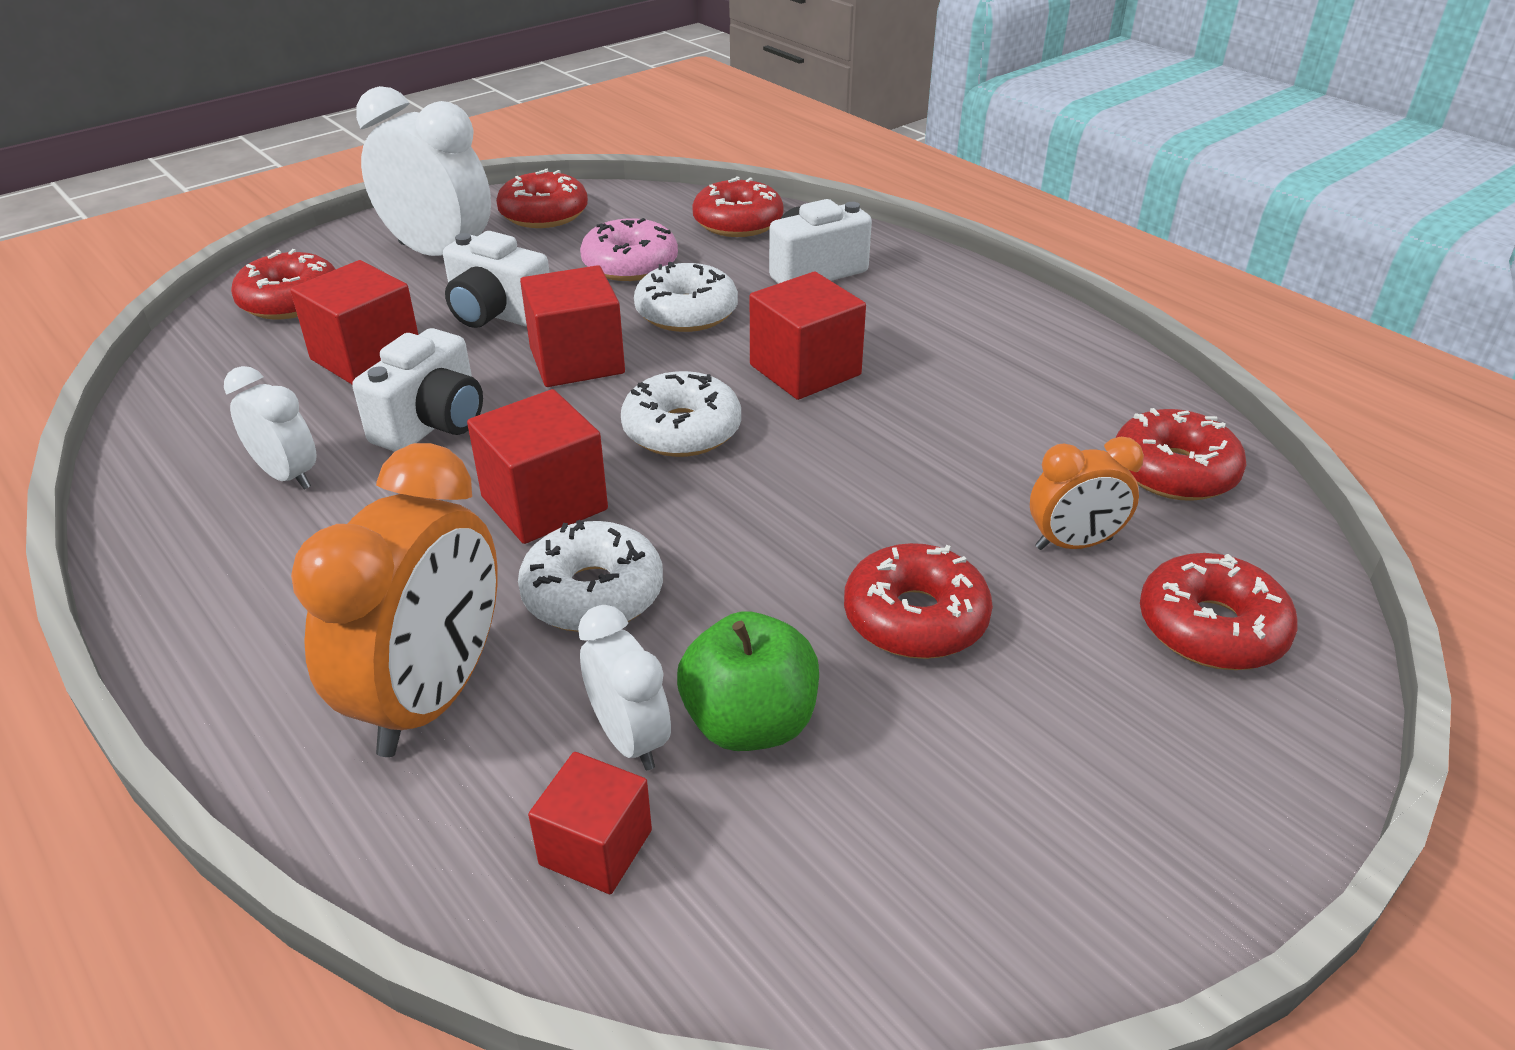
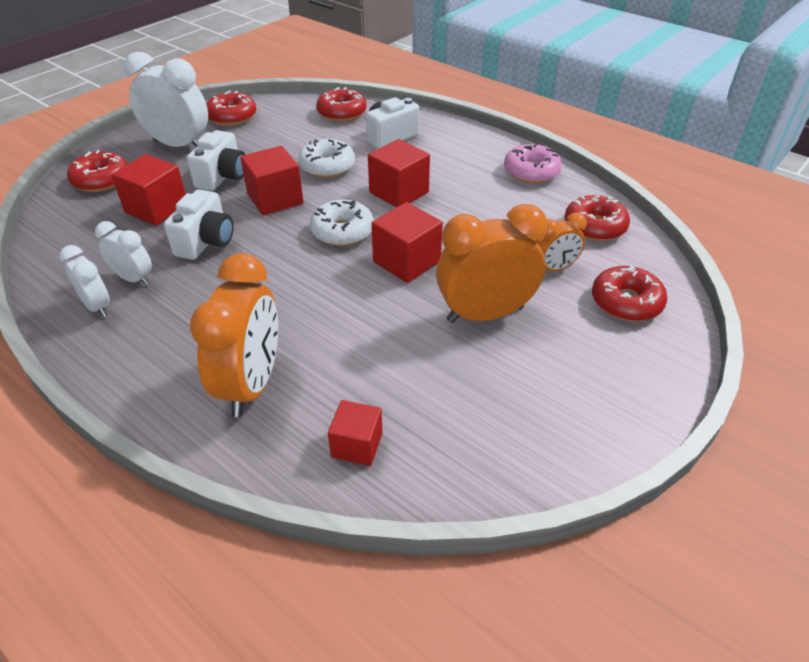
camera: 10 degrees left, 5 degrees up
(497, 314) = (223, 177): white camera -> white camera turned 90 degrees counterclockwise
(544, 503) = (280, 278): red cube -> red cube (406, 261)
(593, 593) = (320, 322): white donut -> none
(629, 738) = (359, 391): white clock -> white clock (97, 306)
(630, 264) = (289, 142): pink donut -> pink donut (531, 172)
(750, 723) = (416, 376): green apple -> none
(915, 618) = (485, 314): red donut -> orange clock

